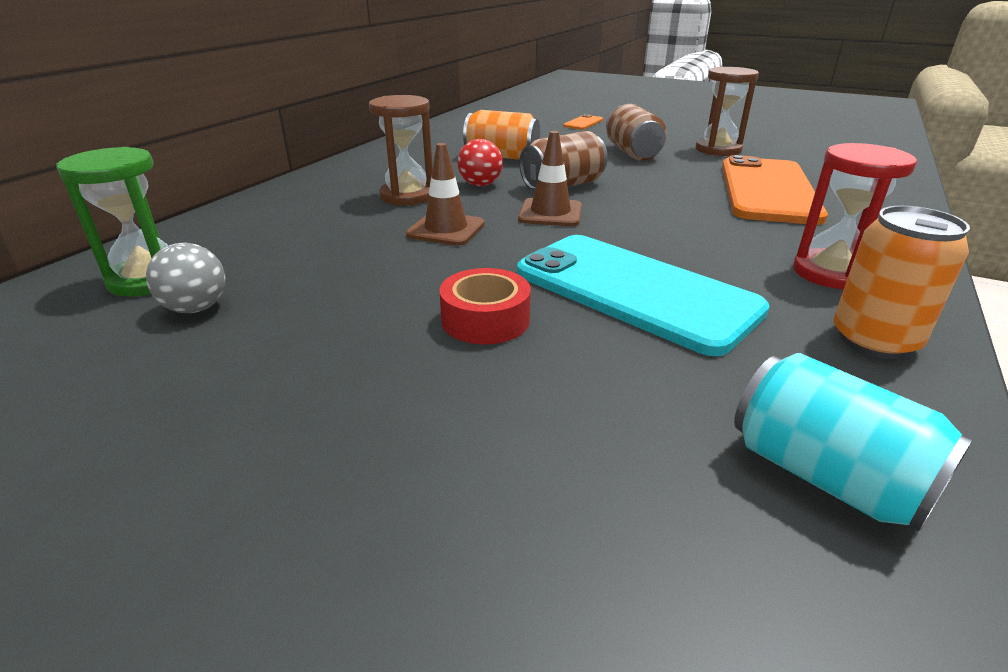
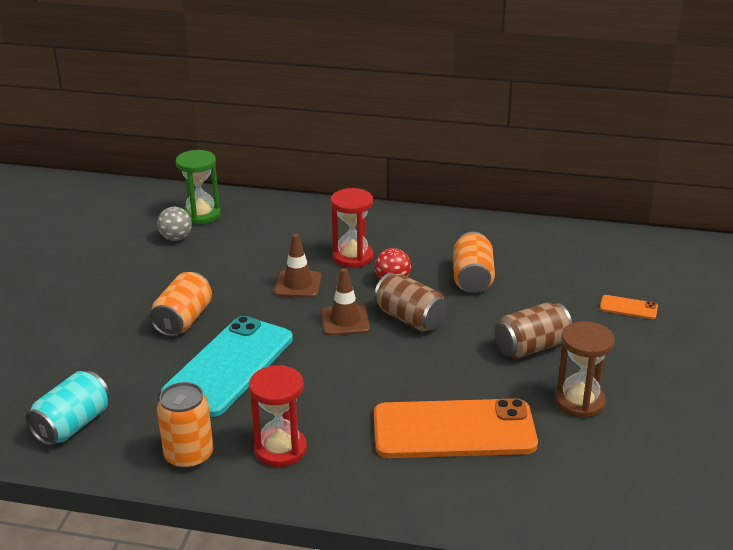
camera: 75 degrees right, 0 degrees up
(407, 196) = (352, 257): brown hourglass -> red hourglass
(485, 319) = (183, 320): red tape -> orange can

